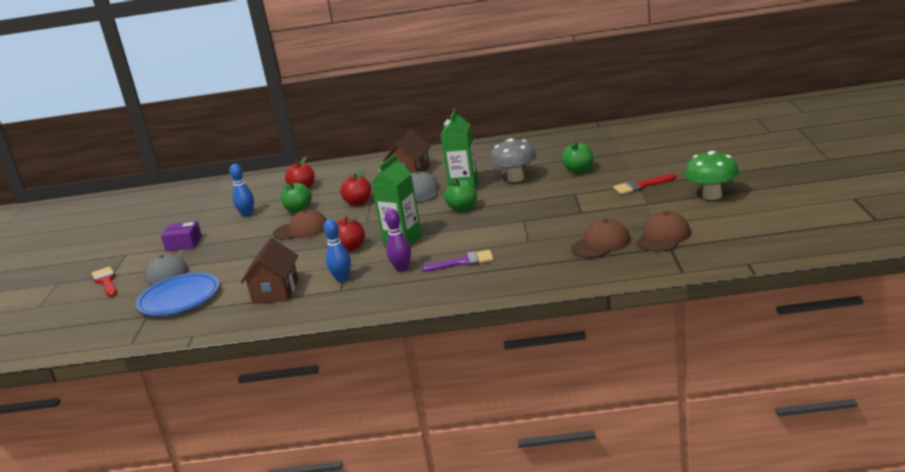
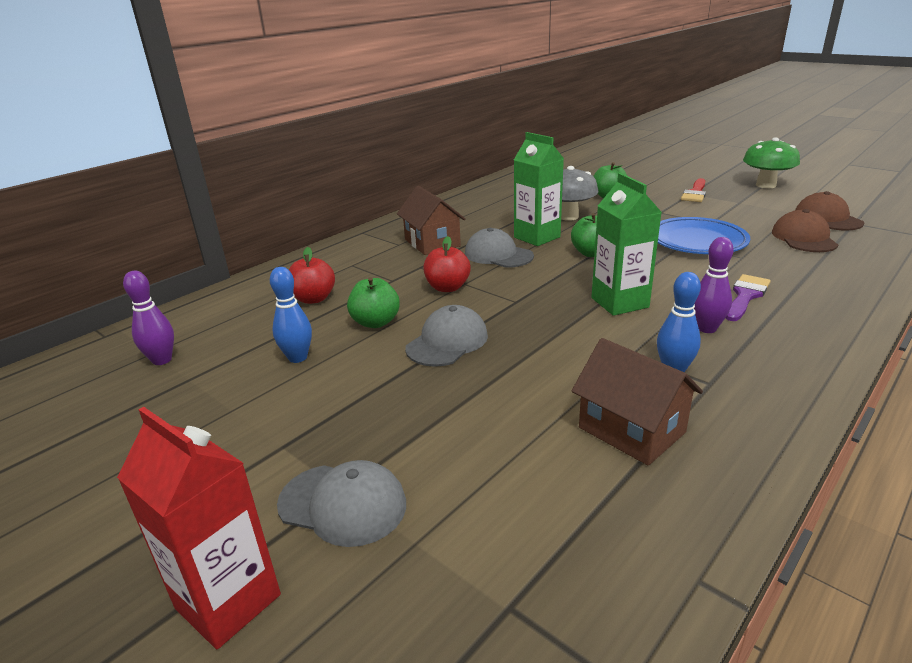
camera: 50 degrees left, 5 degrees up
(106, 281) = (228, 601): red brush -> red carton
(179, 299) = (498, 533): blue plate -> blue plate (697, 241)
(184, 244) = (268, 444): purple box -> none
(212, 198) = (162, 360): none -> purple bowling pin
(301, 230) = (447, 342): brown cap -> grey cap
(350, 248) = (579, 334): red apple -> none

